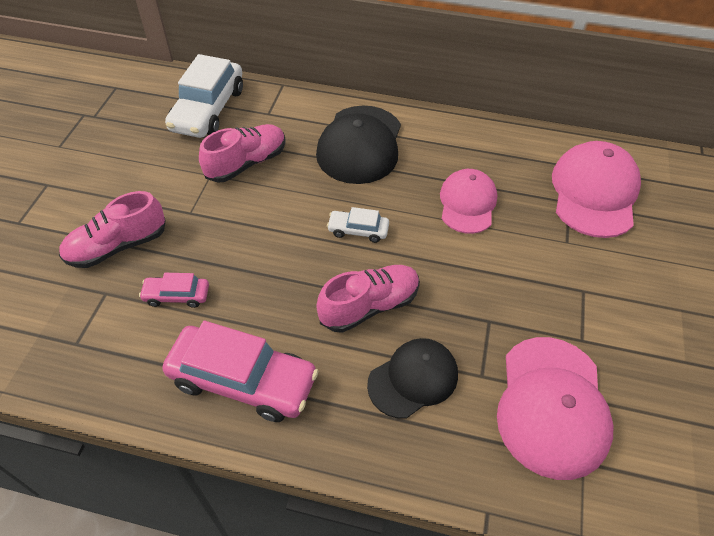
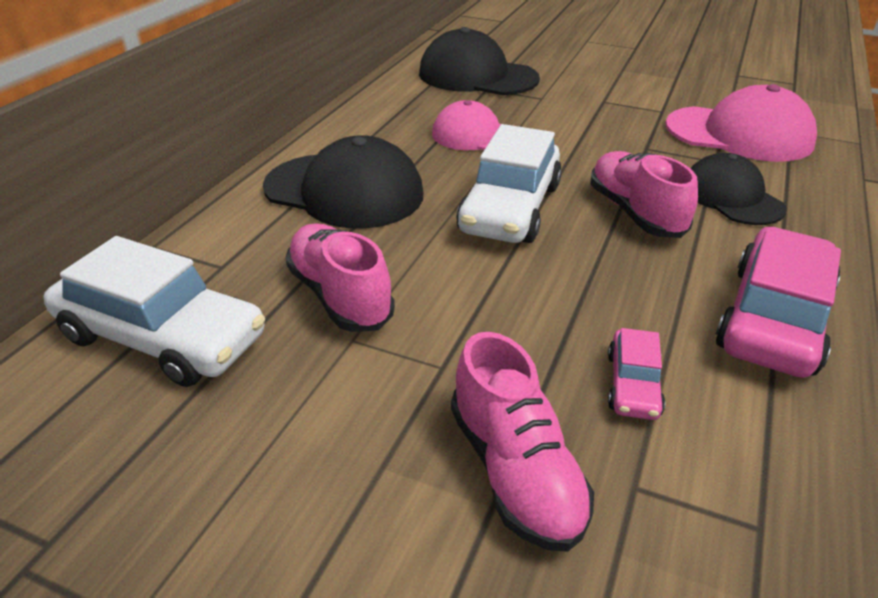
camera: 80 degrees left, 15 degrees down
(358, 230) = (509, 208): white car -> white car, size x2.04
(594, 193) = (477, 76): pink cap -> black cap

